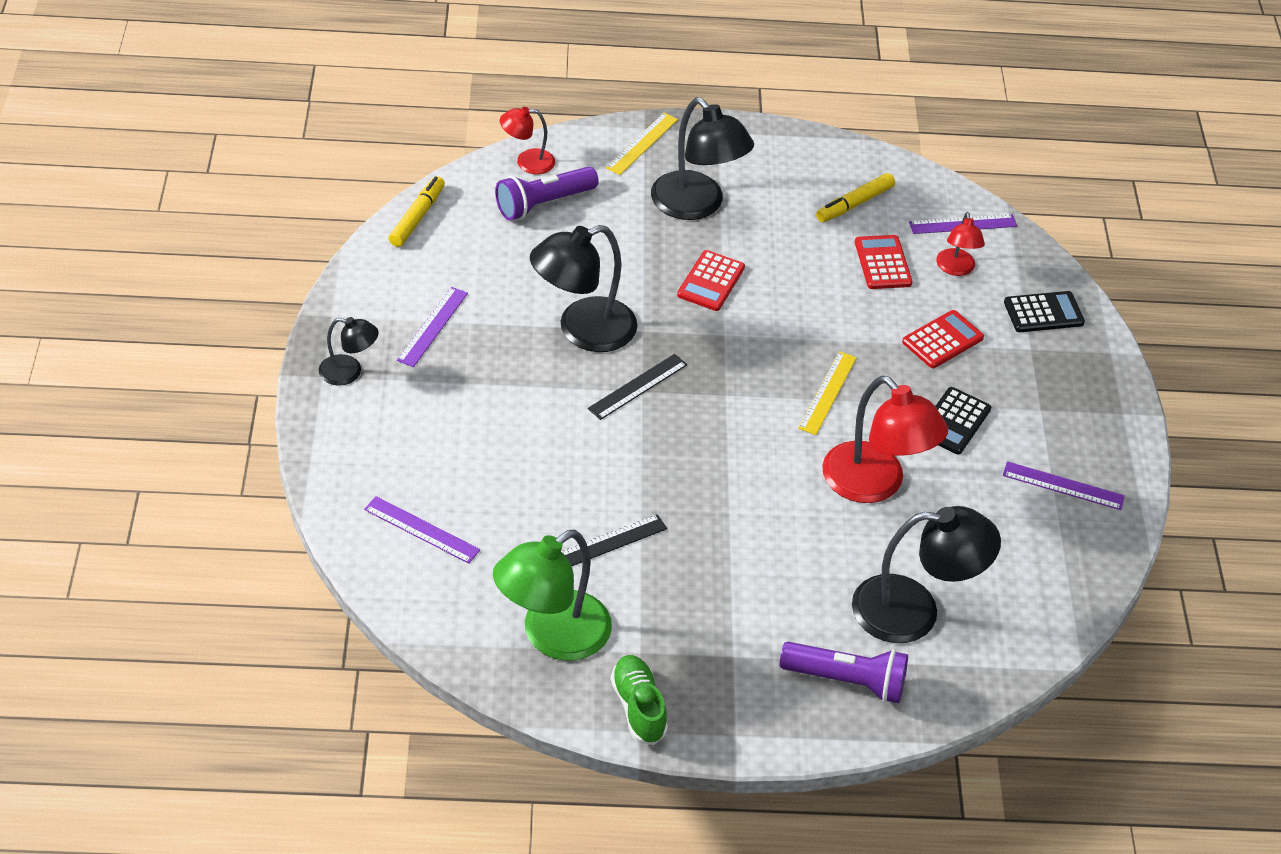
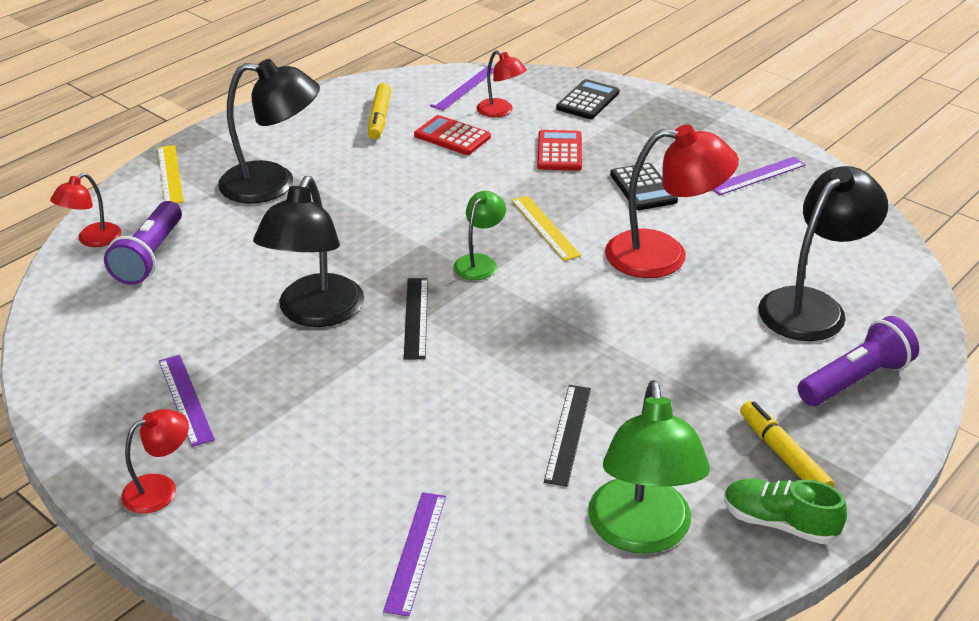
camera: 45 degrees left, 10 degrees down
(349, 372) = (160, 489): black lamp -> red lamp
(417, 217) = (49, 335): yellow marker -> yellow marker (783, 455)
(421, 530) = (416, 552): purple ruler -> purple ruler turned 60 degrees counterclockwise
(711, 281) = (358, 220): red calculator -> none
(740, 381) = (479, 262): none -> green lamp

